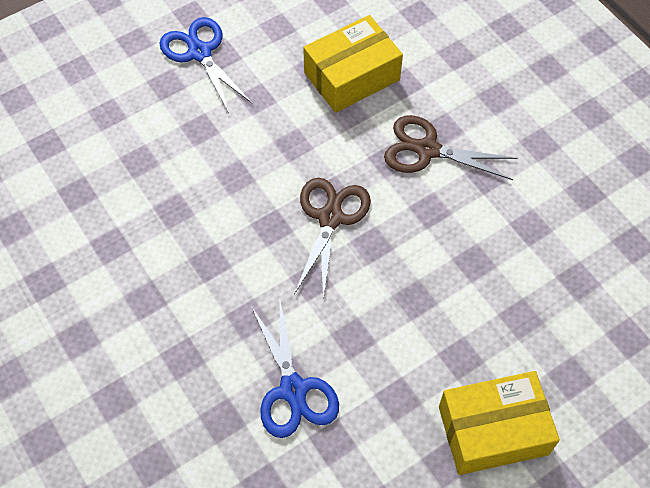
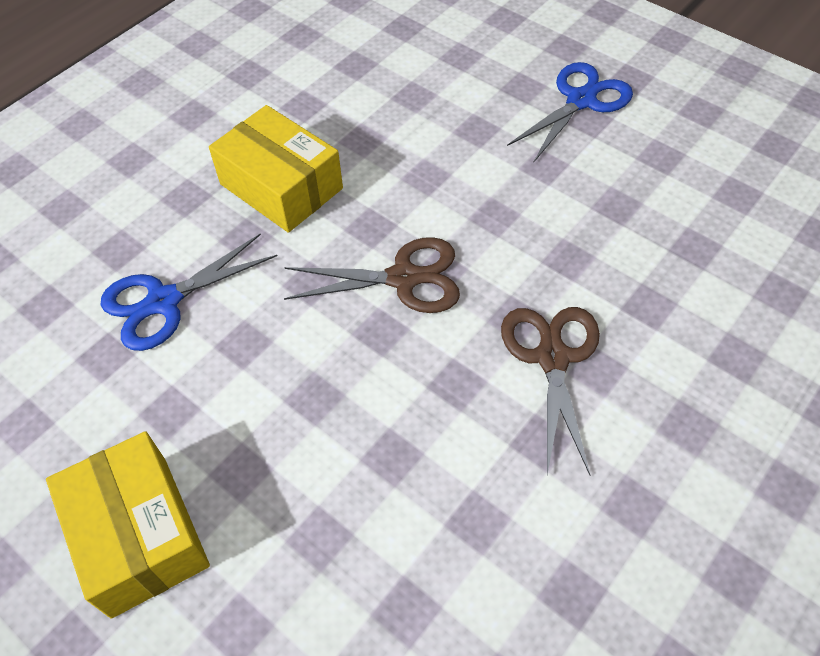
camera: 75 degrees right, 5 degrees down
(352, 76) = (628, 246): yellow box -> yellow box (281, 186)

